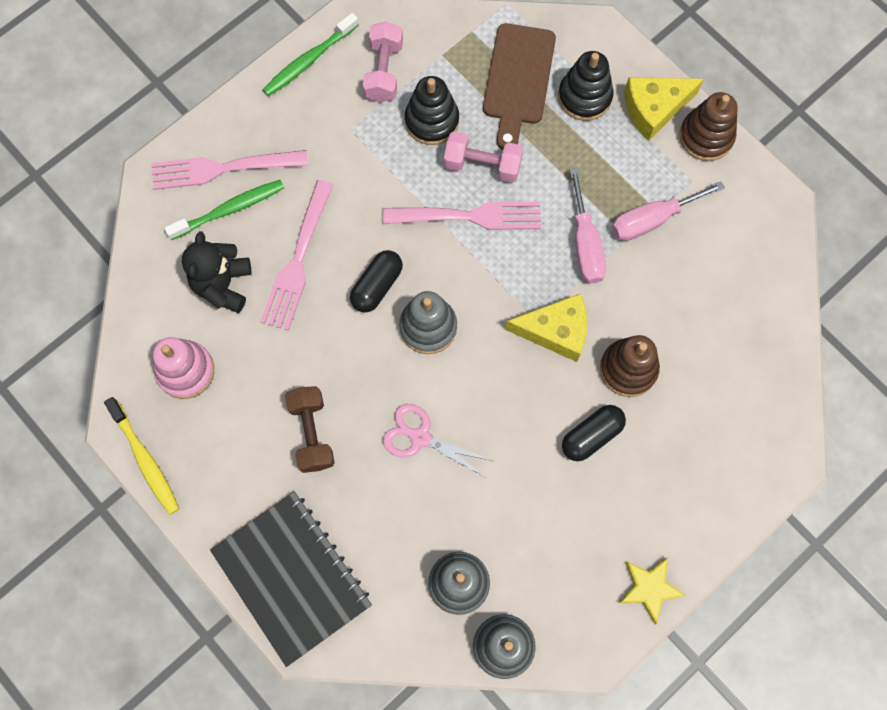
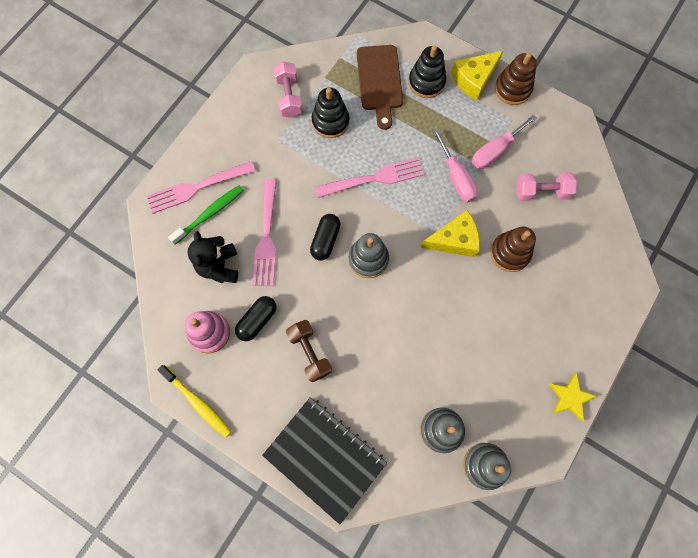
camera: 15 degrees left, 0 degrees up
(309, 60) = (236, 102): green toothbrush -> none
(419, 437) = (384, 335): pink scissors -> none
(482, 165) = (372, 142): pink dumbbell -> pink dumbbell (541, 192)
(591, 436) = (499, 304): black capsule -> black capsule (257, 320)

